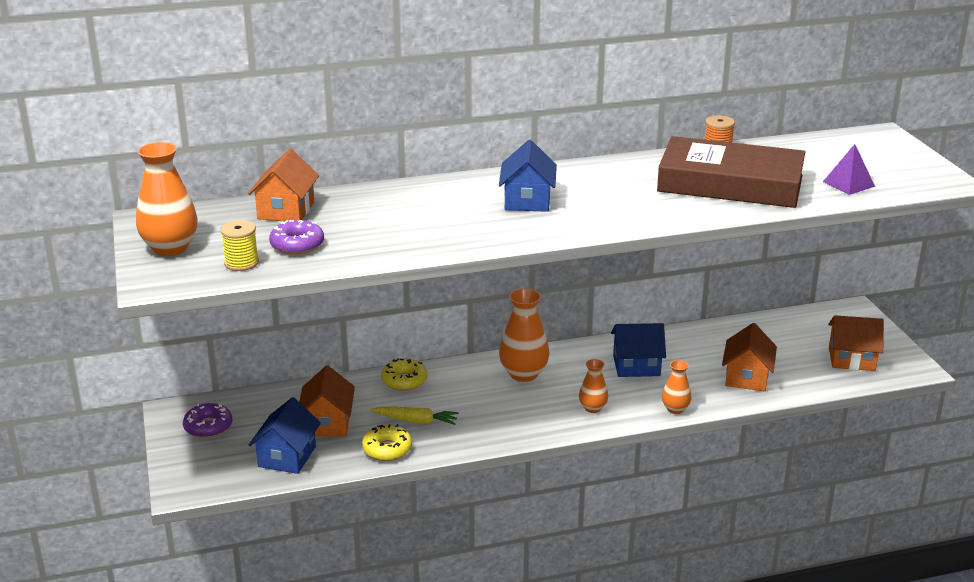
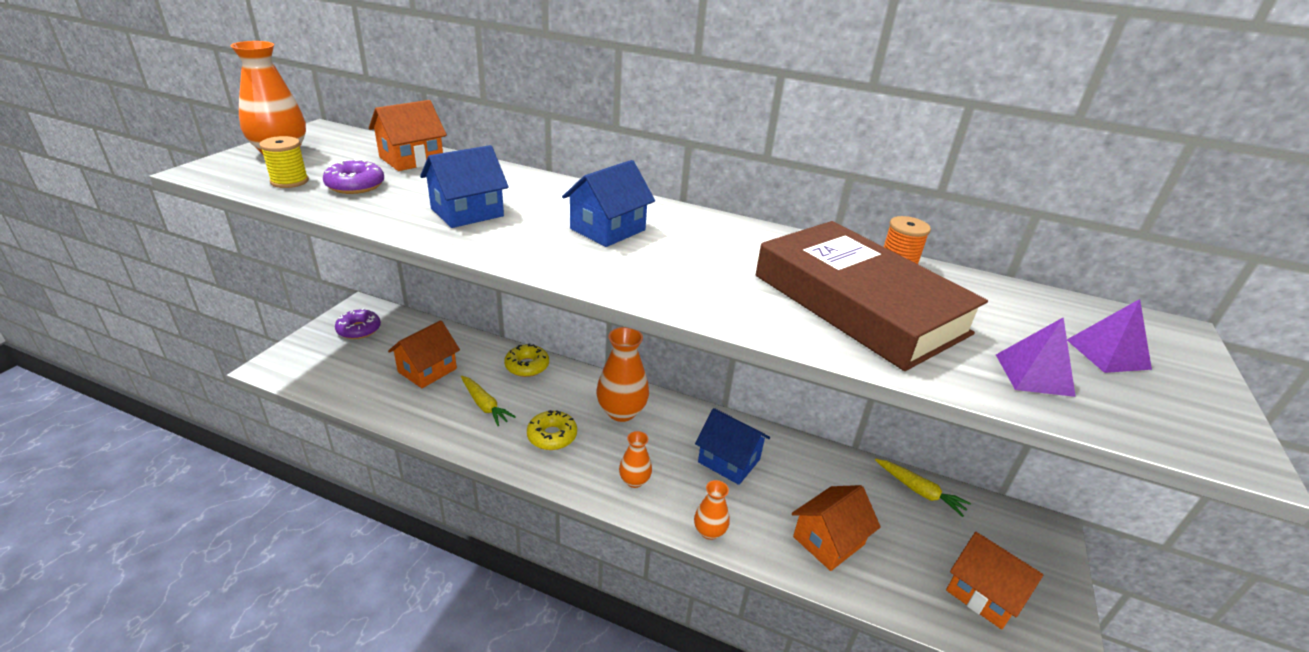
camera: 35 degrees right, 5 degrees up
(287, 456) = (363, 381): blue house -> blue house (467, 212)
(387, 449) = (430, 417): yellow donut -> yellow donut (552, 436)
(767, 324) = (919, 491): none -> yellow carrot
(867, 159) = (1107, 354): none -> purple pyramid

